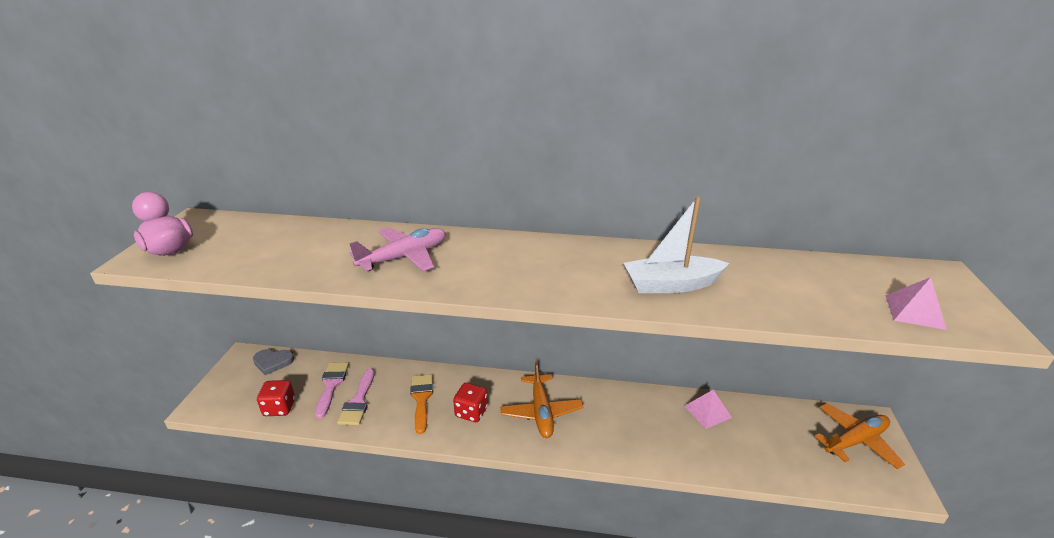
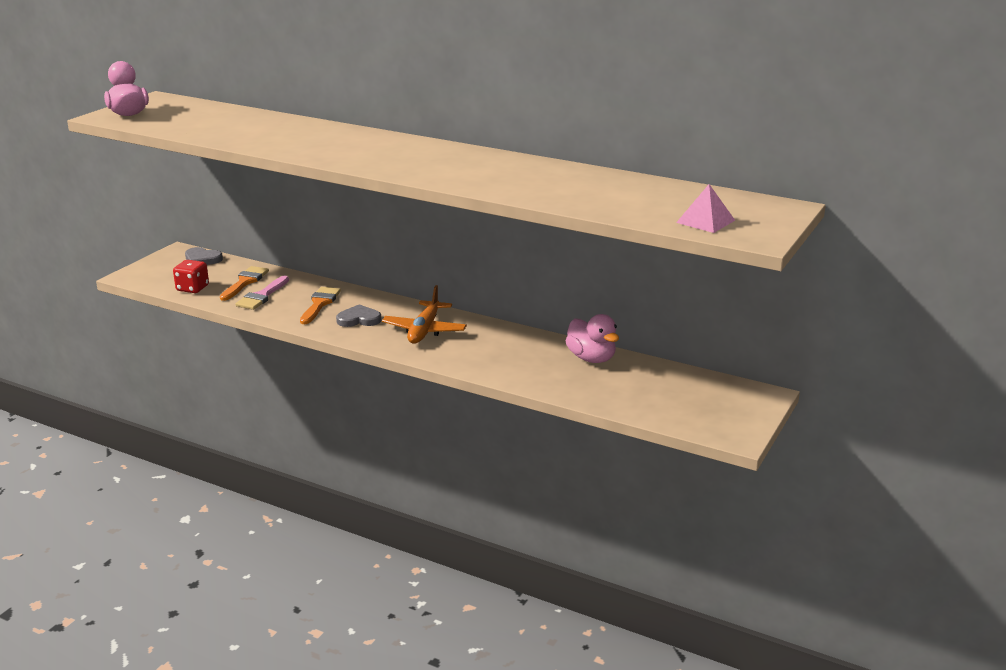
camera: 20 degrees right, 5 degrees down
(331, 385) = (245, 282): pink brush -> orange brush
(404, 257) = (306, 139): pink plane -> none
(471, 412) = (359, 319): red dice -> grey heart
(671, 285) = (512, 181): white boat -> none
(707, 411) = (591, 358): pink pyramid -> pink duck
(855, 441) = (725, 402): orange plane -> none

